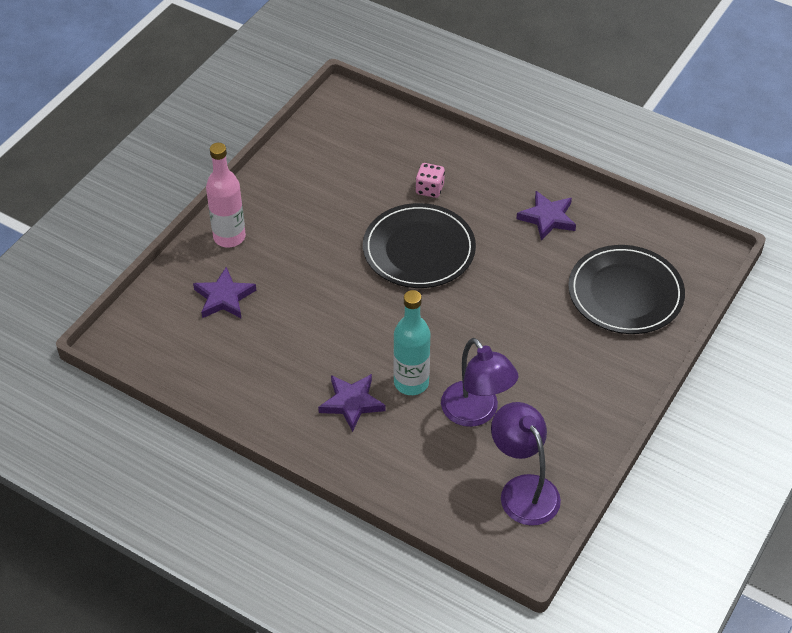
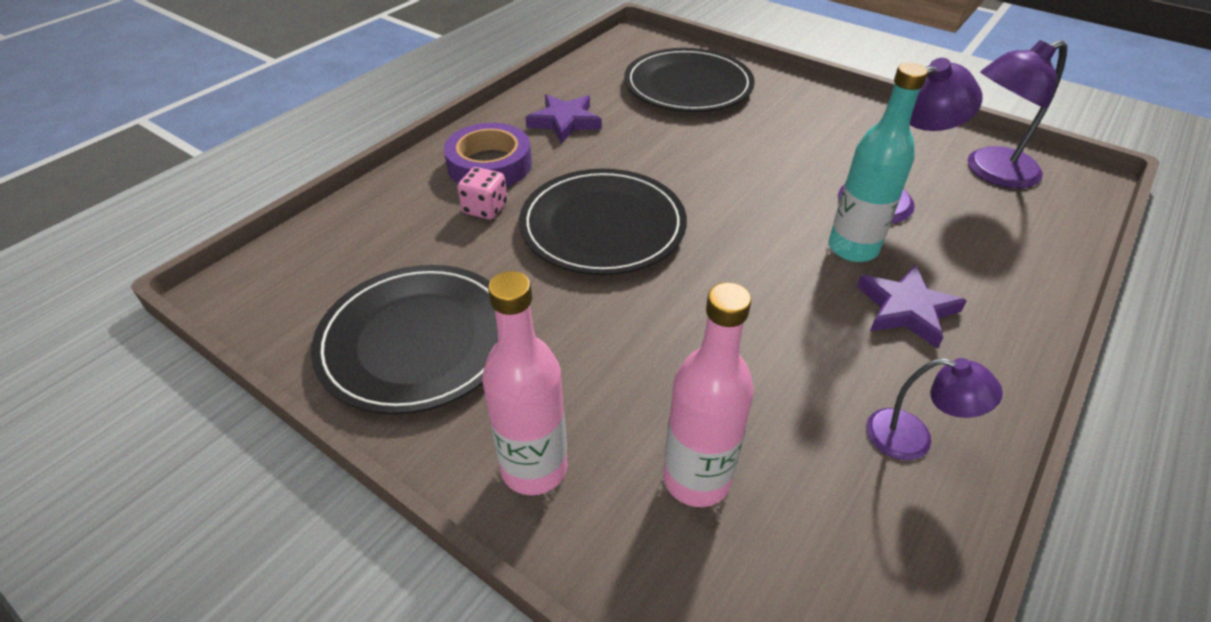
camera: 85 degrees left, 5 degrees down
(224, 297) = (696, 479): purple star -> pink bottle
(251, 388) = (913, 438): none -> purple lamp
(309, 180) = (417, 341): none -> black plate
(481, 184) = (489, 165): none -> purple tape

